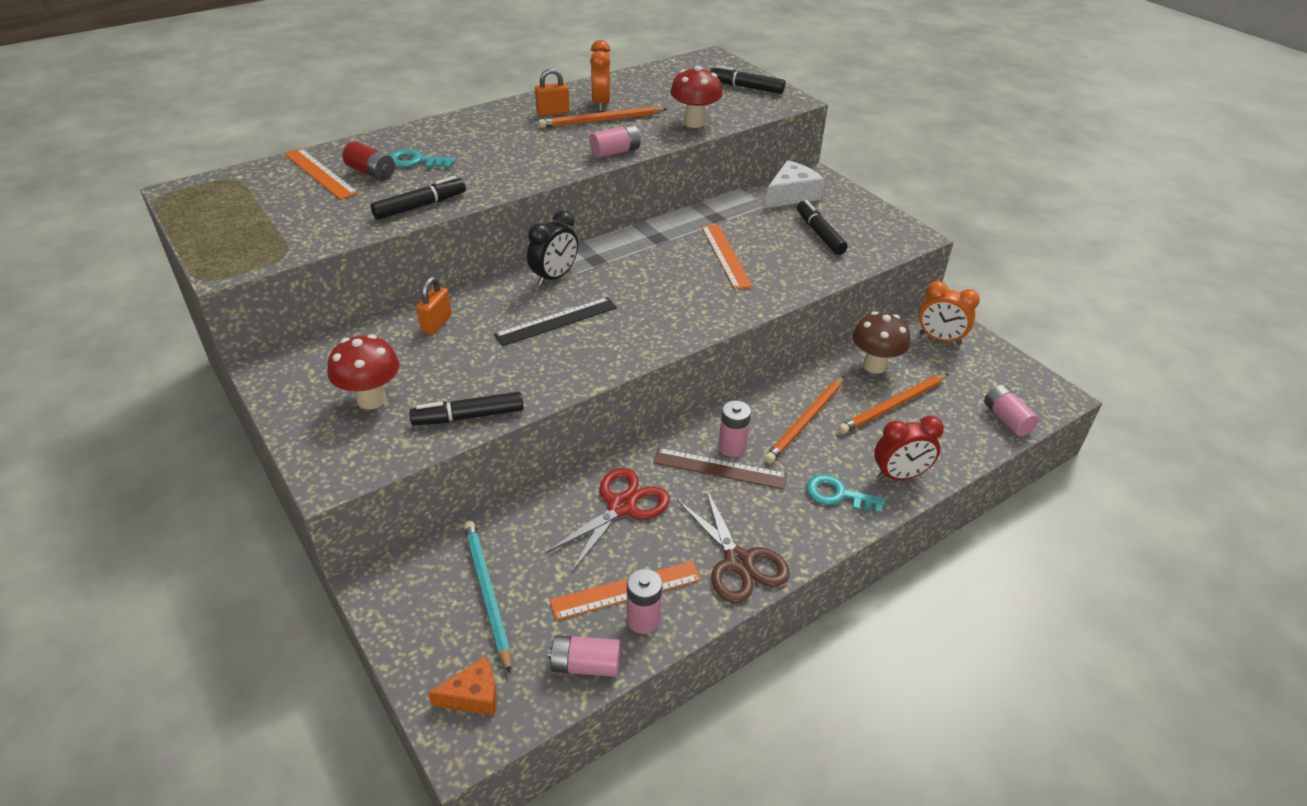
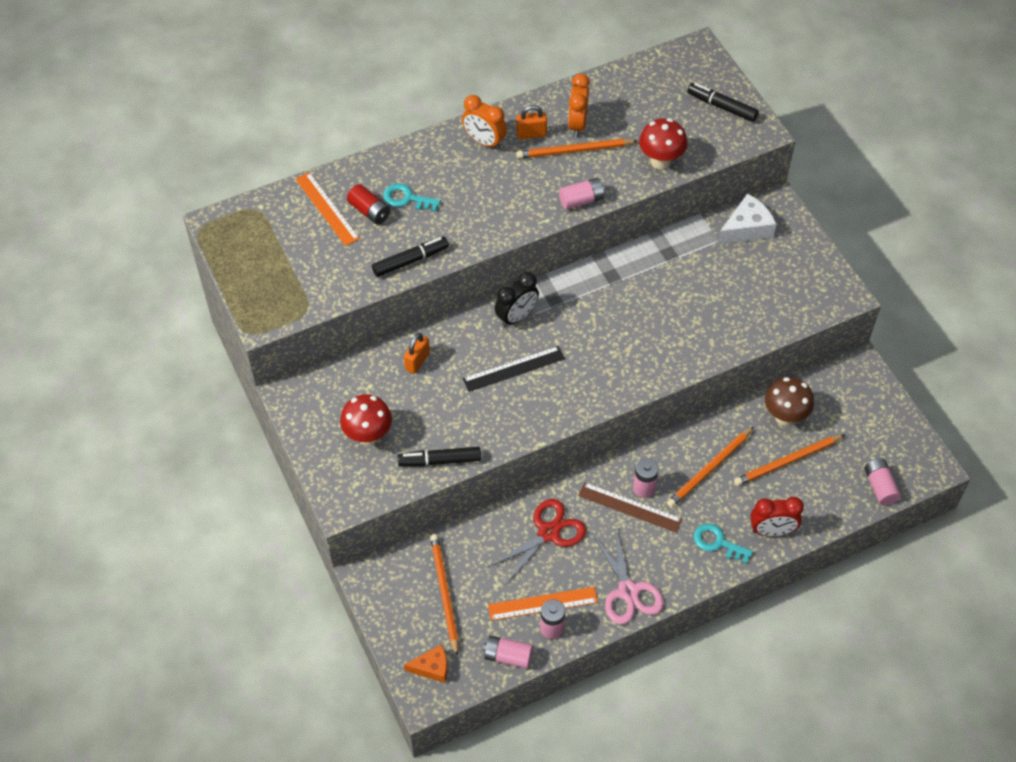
camera: 10 degrees right, 15 degrees up
(487, 593) = (444, 593): turquoise pencil -> orange pencil
(726, 255) = (668, 304): orange ruler -> none
(738, 562) = (628, 591): brown scissors -> pink scissors
(819, 234) = (759, 284): black marker -> none
(939, 339) = (852, 392): orange clock -> orange clock (484, 142)

